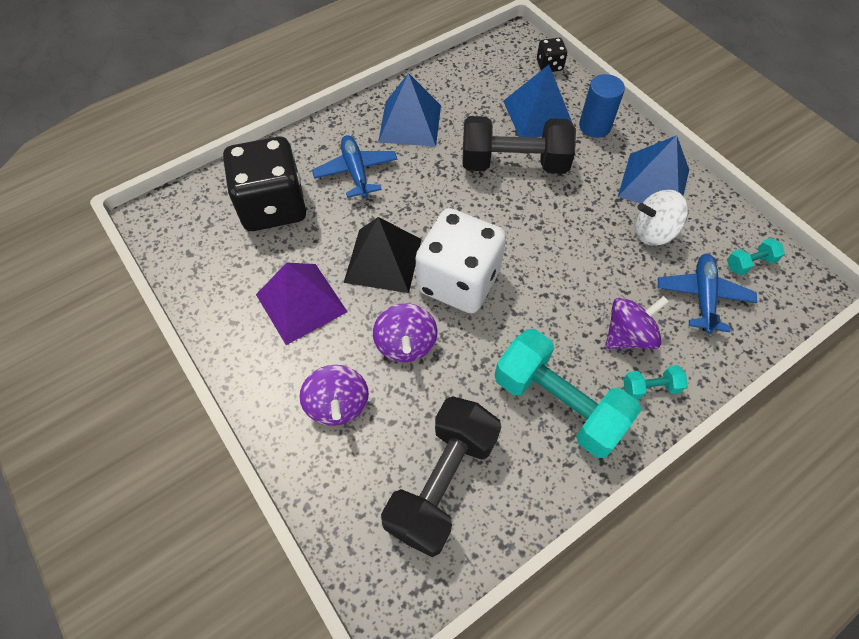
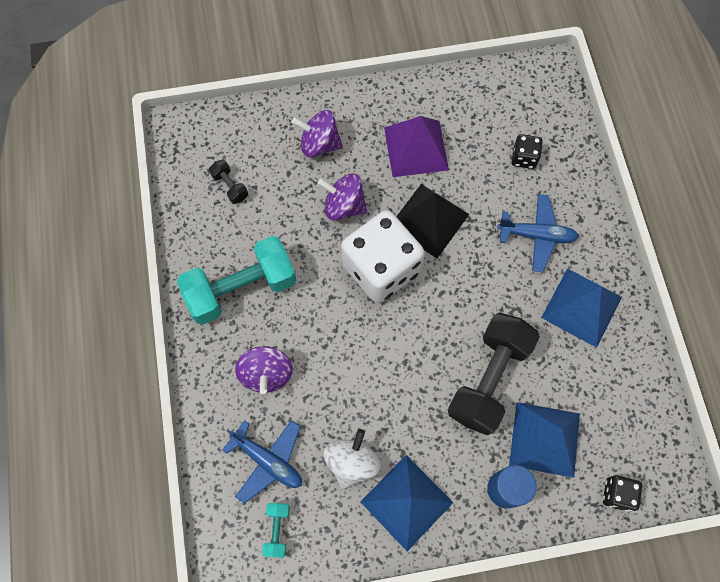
camera: 115 degrees right, 10 degrees up
(273, 206) = (524, 158): black dice -> black dice, size x0.43
(442, 482) = (230, 186): black dumbbell -> black dumbbell, size x0.43
(650, 387) = (217, 363): turquoise dumbbell -> none

